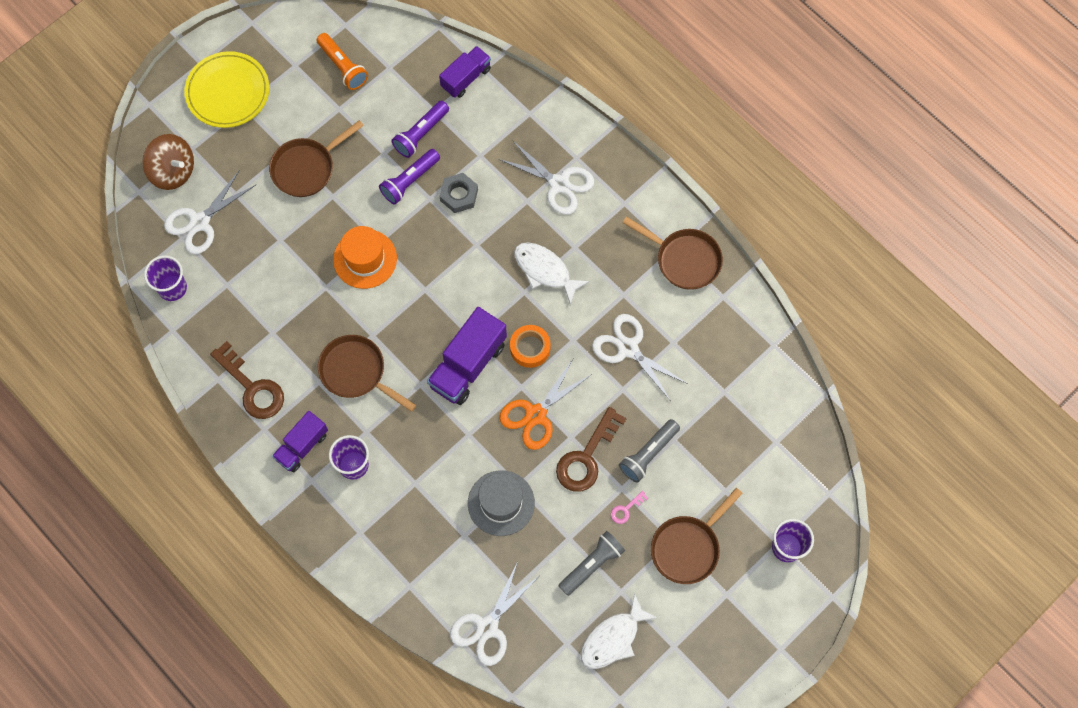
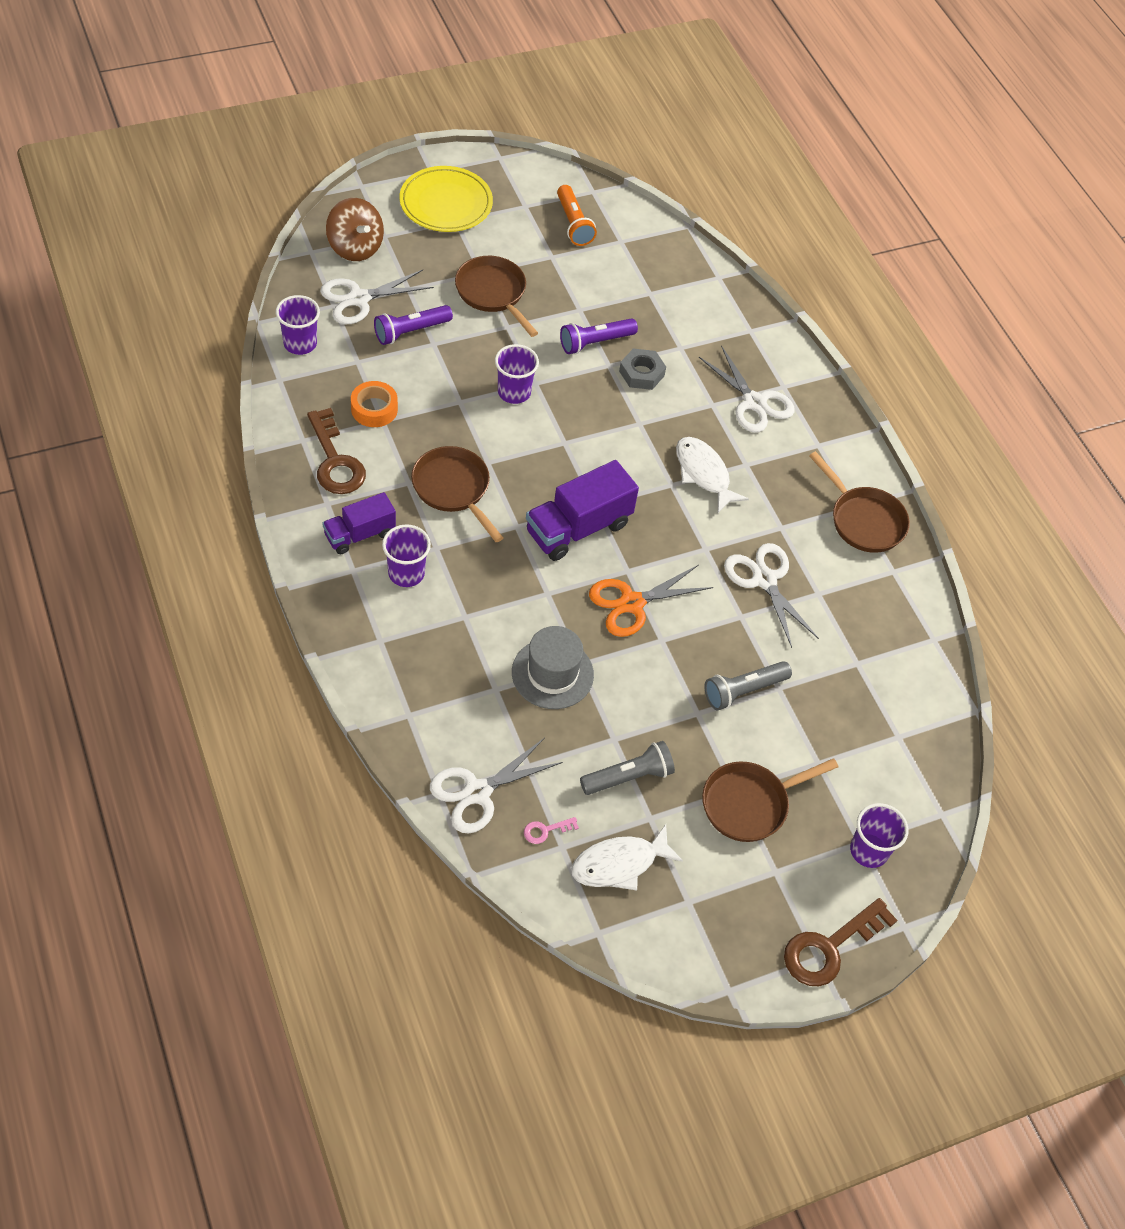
camera: 15 degrees right, 15 degrees down
(307, 168) = (493, 293): brown pan -> brown pan turned 75 degrees clockwise
(365, 259) = (514, 392): orange hat -> purple cup
(421, 134) = (626, 307): purple flashlight -> purple flashlight (411, 331)
(466, 78) = (696, 277): purple truck -> none
(530, 348) = (654, 538): orange tape -> orange tape (374, 409)
(586, 457) = (670, 666): brown key -> brown key (829, 947)
(626, 509) = (693, 736): pink key -> pink key (545, 830)

